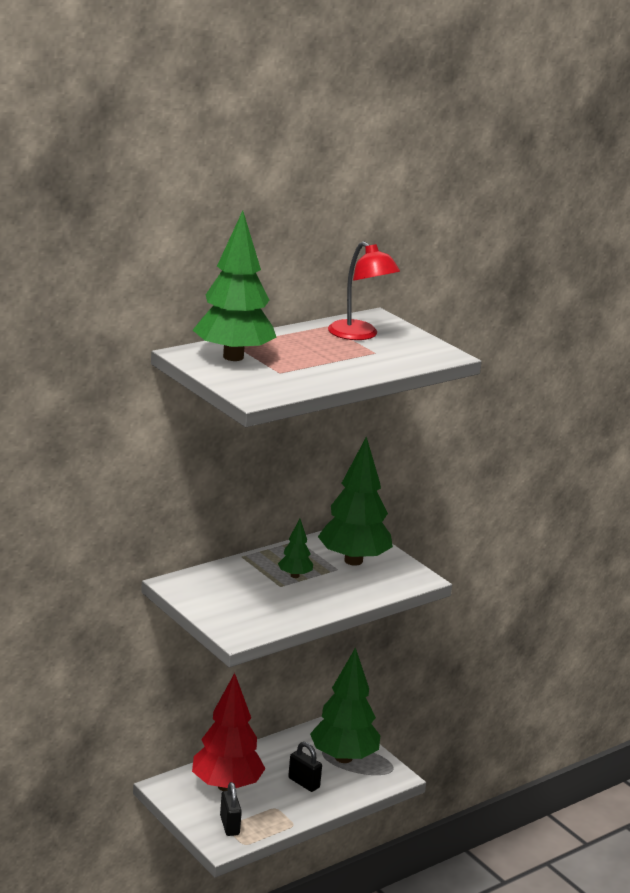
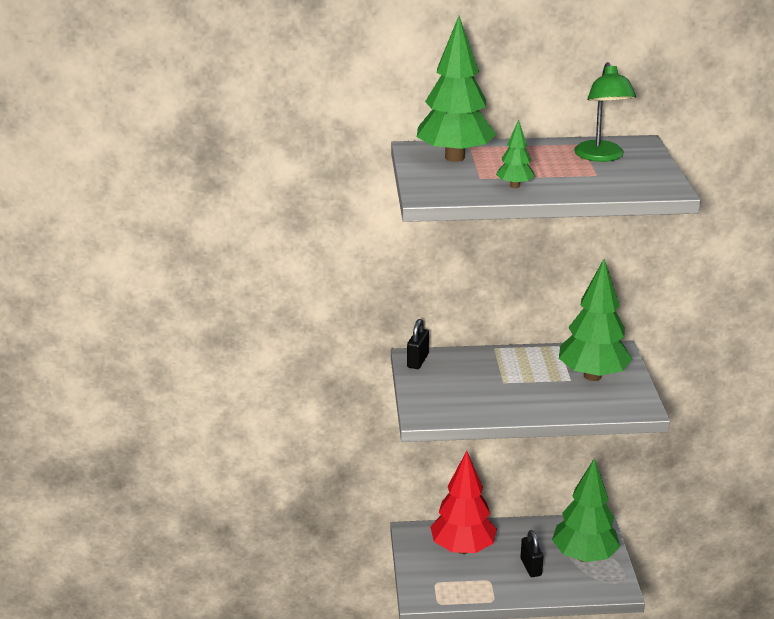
camera: 35 degrees right, 5 degrees up
(229, 825) = (438, 583): black padlock -> black padlock (417, 361)
(295, 575) = (525, 376): green tree -> green tree (514, 186)
(359, 335) = (601, 157): red lamp -> green lamp

